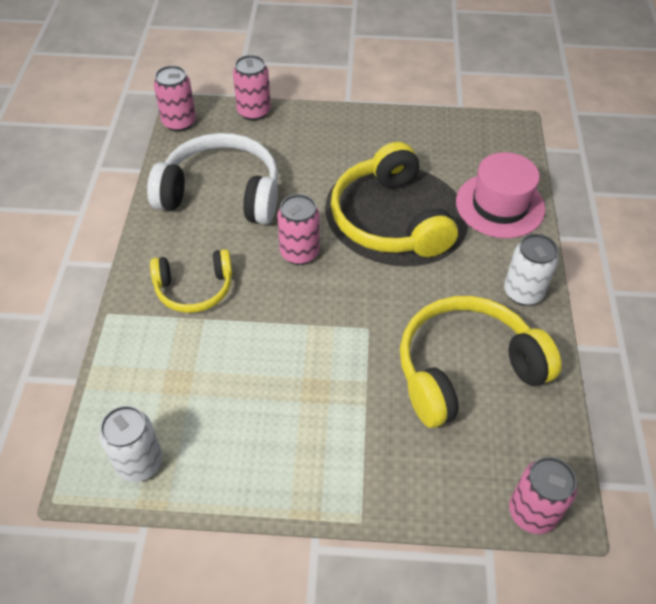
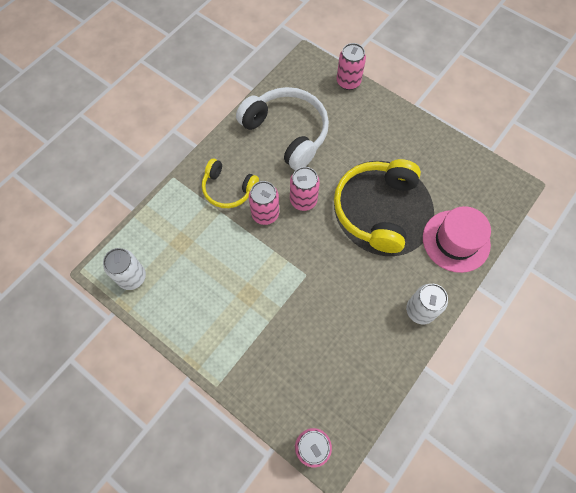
camera: 35 degrees right, 15 degrees up
(179, 122) = (297, 66): pink can -> pink can (265, 214)
(466, 370) = (342, 338): yellow headphones -> none

